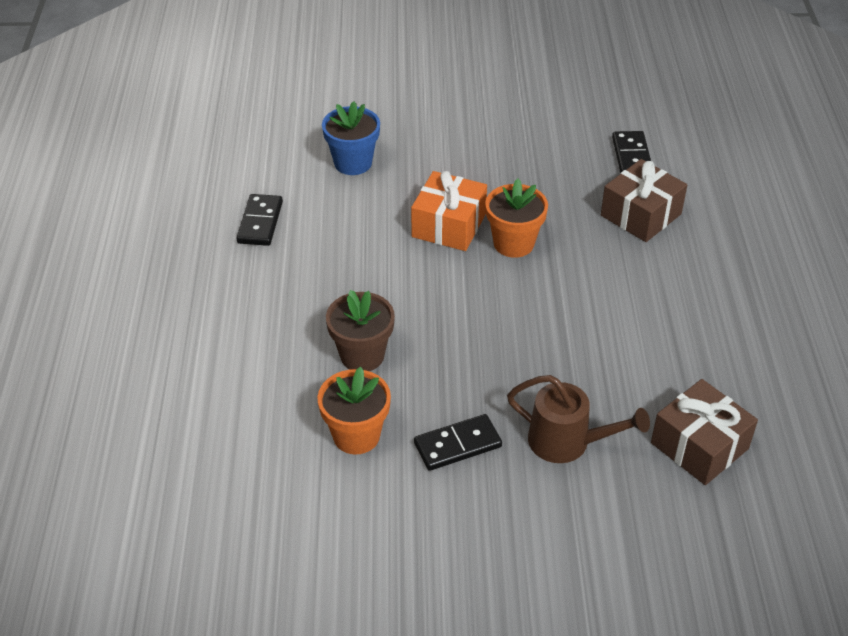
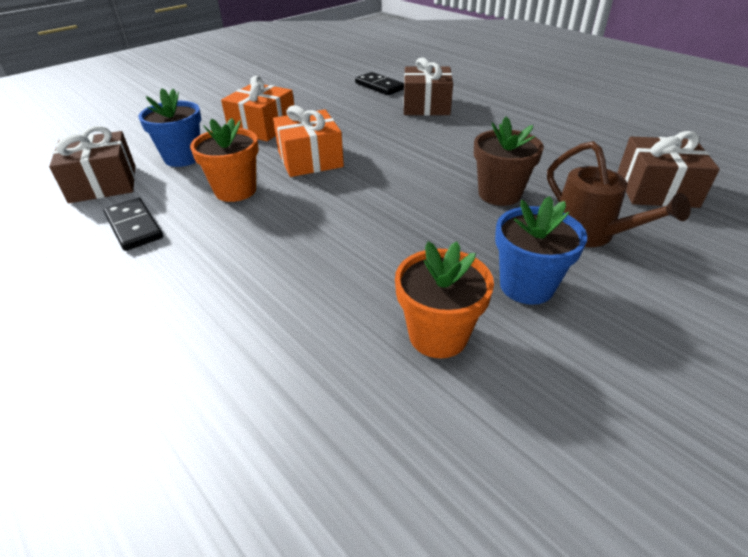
camera: 40 degrees left, 5 degrees down
(273, 161) = (103, 183): none -> brown gift
(362, 355) = (355, 270): brown flower pot -> brown flower pot (499, 194)
(452, 158) = (262, 127): none -> orange gift
(457, 445) = (526, 286): black domino -> blue flower pot
(513, 243) = (371, 149): orange flower pot -> orange flower pot (235, 190)
(568, 442) = (590, 234): brown watering can -> brown watering can turned 75 degrees clockwise

